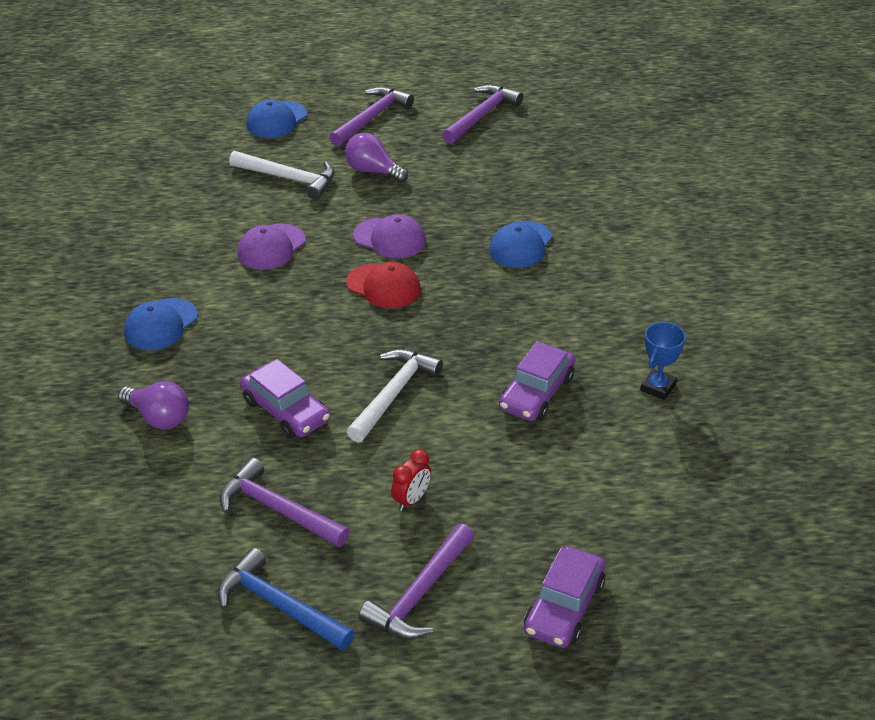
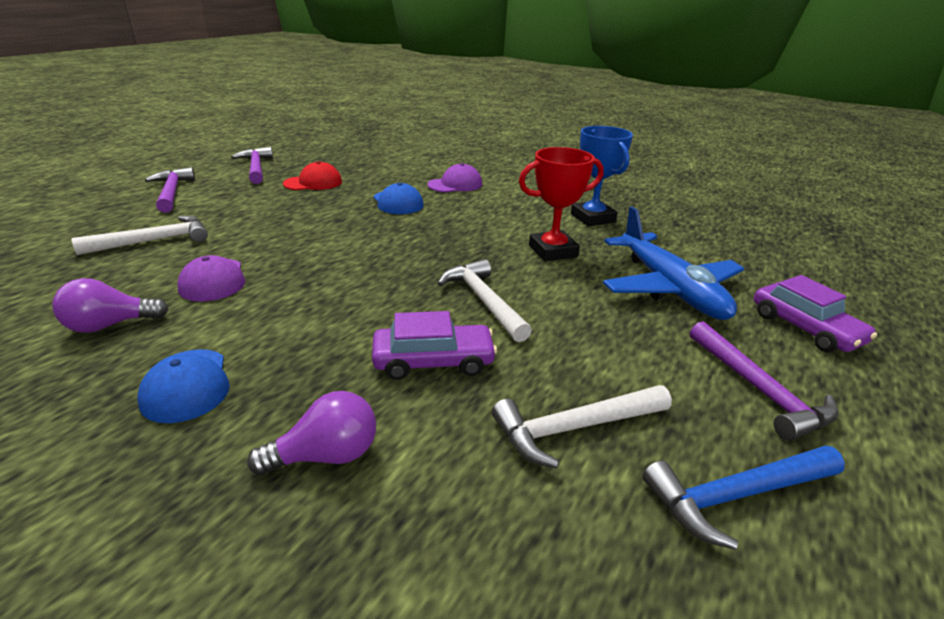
camera: 55 degrees left, 10 degrees down
(276, 120) = (80, 219): blue cap -> none
(278, 509) = (574, 428): purple hammer -> white hammer
(373, 171) = (224, 212): purple light bulb -> purple light bulb (110, 325)
(383, 286) = (353, 256): red cap -> red cap (313, 183)
(390, 238) = (306, 234): purple cap -> purple cap (455, 184)
(411, 500) = (626, 344): red clock -> none
(536, 393) = (553, 251): purple car -> red trophy
(547, 496) = (669, 288): none -> blue plane
(658, 387) = (592, 218): blue trophy -> blue trophy, size x1.61

